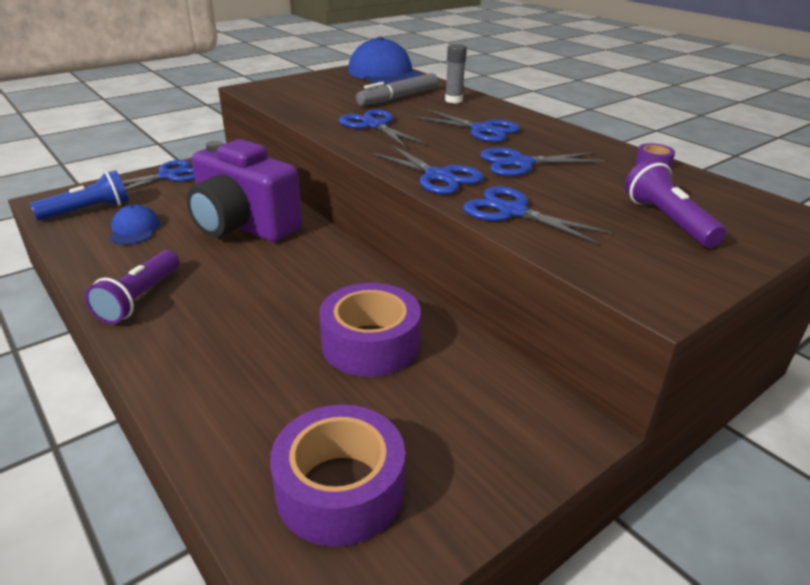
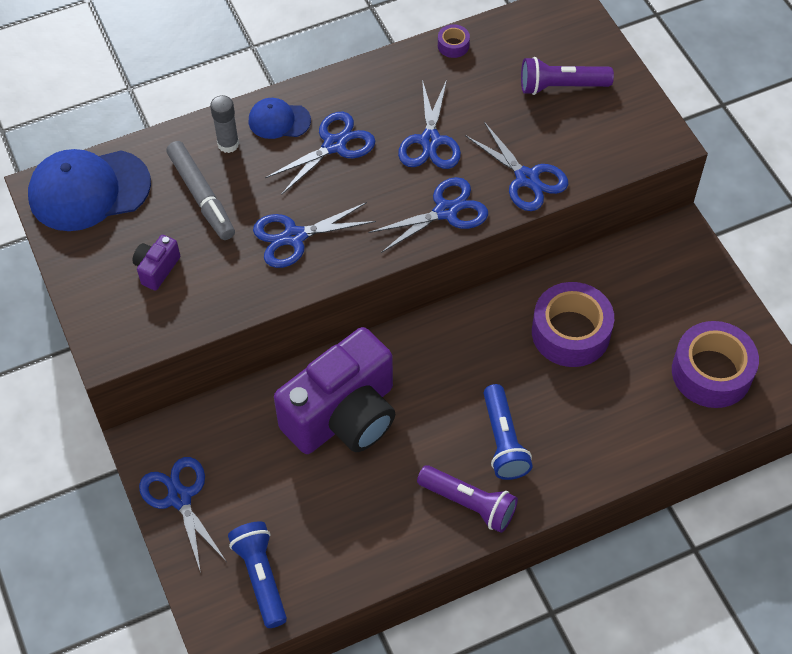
camera: 75 degrees left, 25 degrees up
(134, 229) = (325, 522): blue cap -> blue cap (279, 121)
(216, 311) = (503, 441): none -> blue flashlight
(325, 93) = (157, 269): none -> purple camera
(512, 212) = (527, 178): blue scissors -> blue scissors turned 90 degrees counterclockwise

